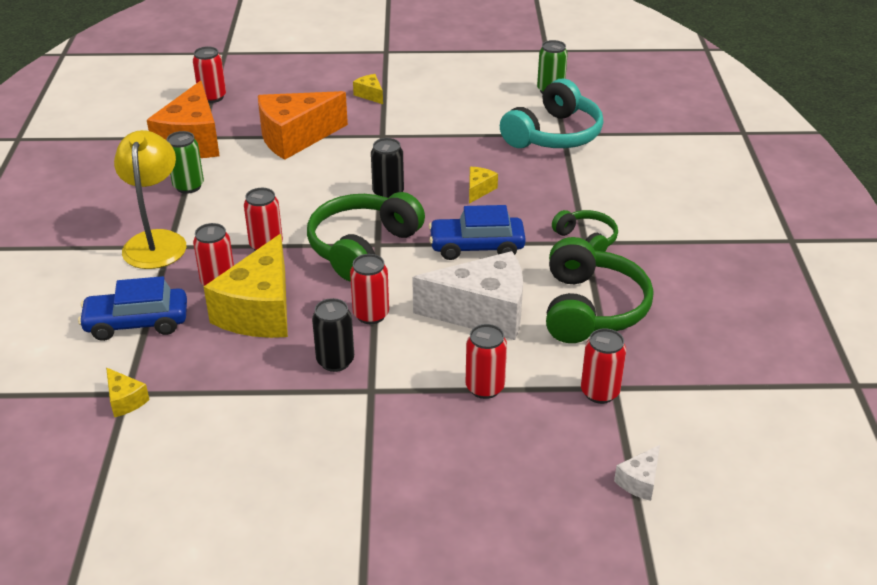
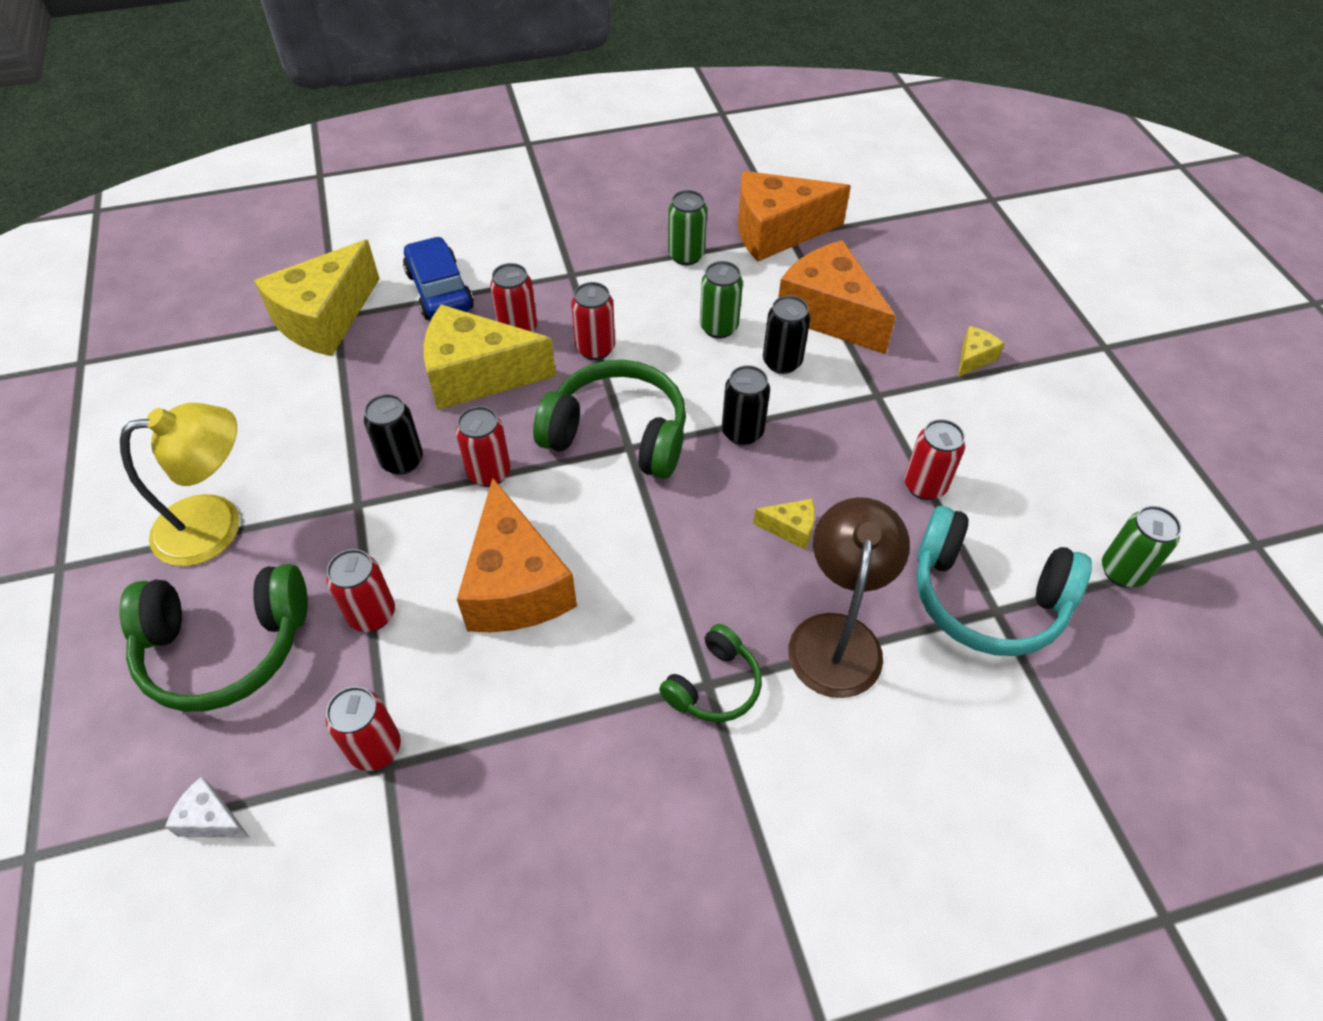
camera: 75 degrees right, 15 degrees up
(125, 400) = (325, 319): yellow cheese -> yellow cheese, size x2.32
(156, 241) = (577, 262): yellow lamp -> yellow lamp (216, 525)
(212, 97) = (880, 219): red can -> red can (924, 486)
(279, 185) = (718, 327): none -> green can
(331, 165) = (782, 362): none -> black can
(476, 247) = (654, 552): blue car -> none
(482, 313) = (515, 585): white cheese -> orange cheese
(564, 189) = (837, 636): none -> brown lamp
(591, 308) = (551, 714): green headphones -> green headphones (225, 647)

